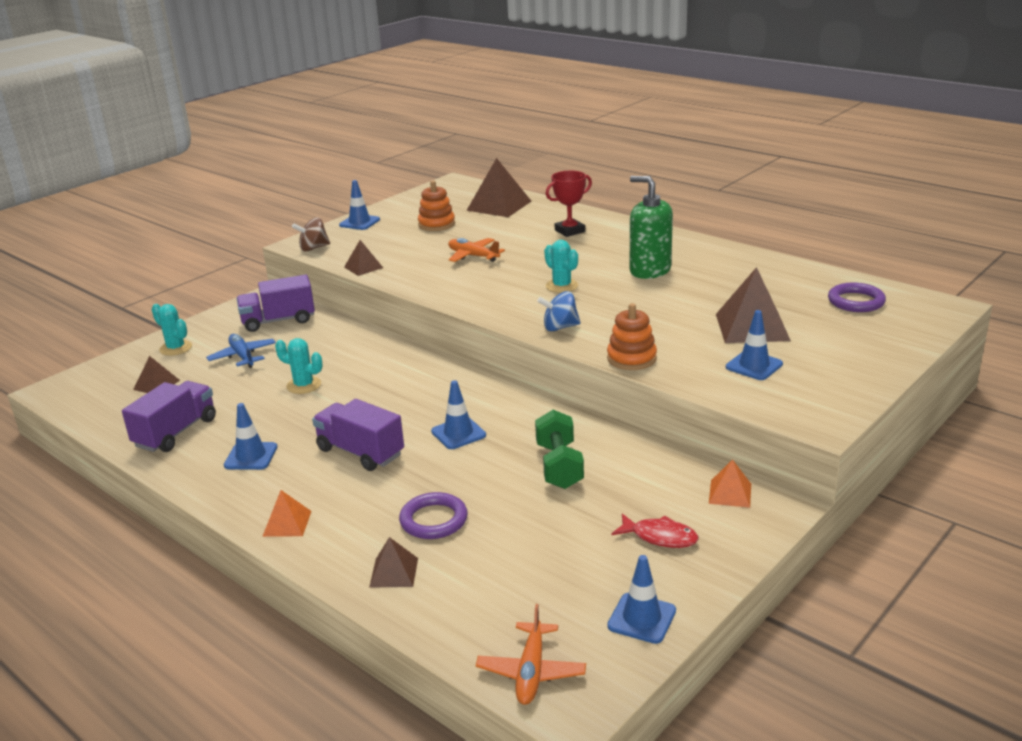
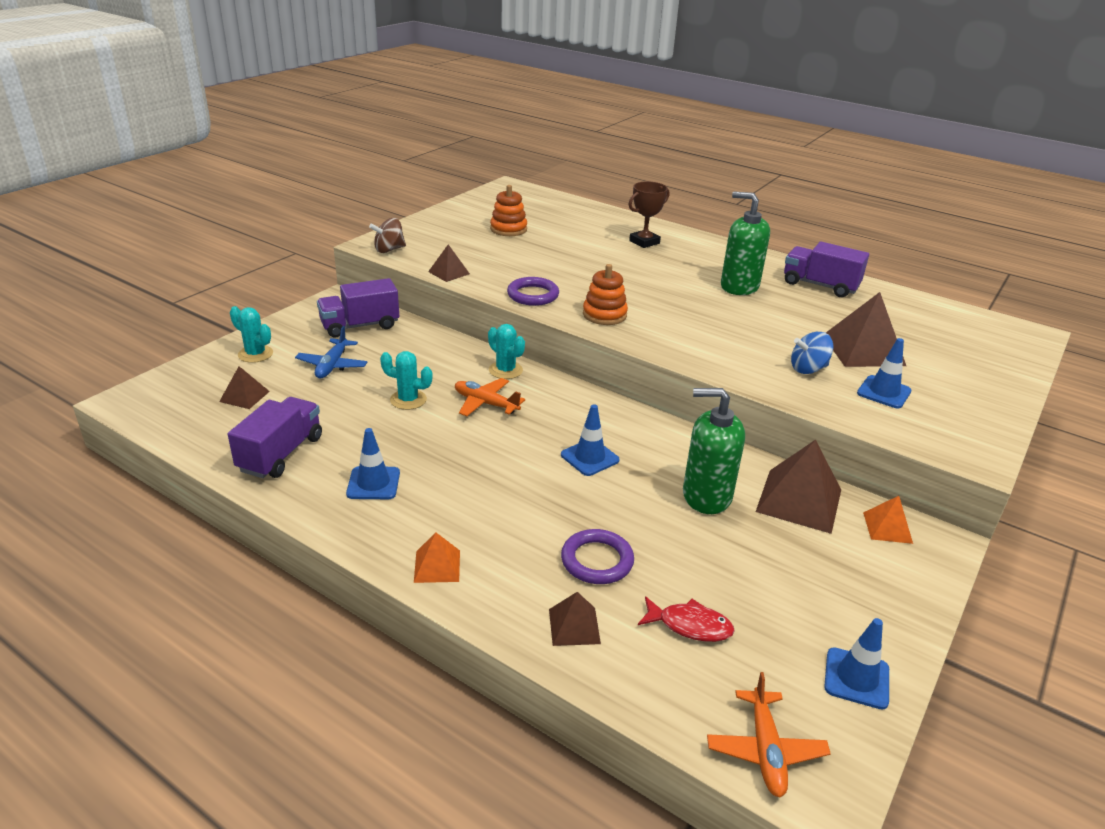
camera: 10 degrees left, 5 degrees up
(243, 356) = (332, 365): blue plane -> blue plane turned 135 degrees counterclockwise
(359, 222) = (428, 224): blue traffic cone -> none
(360, 452) = (492, 479): purple truck -> purple truck (820, 285)
(473, 256) = (558, 265): orange plane -> orange plane (486, 403)
(499, 205) = (564, 212): brown pyramid -> brown pyramid (799, 500)
(559, 466) = (706, 496): green dumbbell -> green soap dispenser
(560, 327) = (675, 345): blue spinning top -> blue spinning top (808, 369)
(561, 286) = (659, 300): turquoise cactus -> turquoise cactus (505, 370)
(569, 231) = (644, 242): red trophy -> brown trophy
(631, 358) = (761, 382): orange stacking toy -> orange stacking toy (604, 315)
(660, 537) = (838, 579): red fish -> red fish (690, 625)
(856, 301) = (947, 326): purple ring -> purple ring (533, 295)

